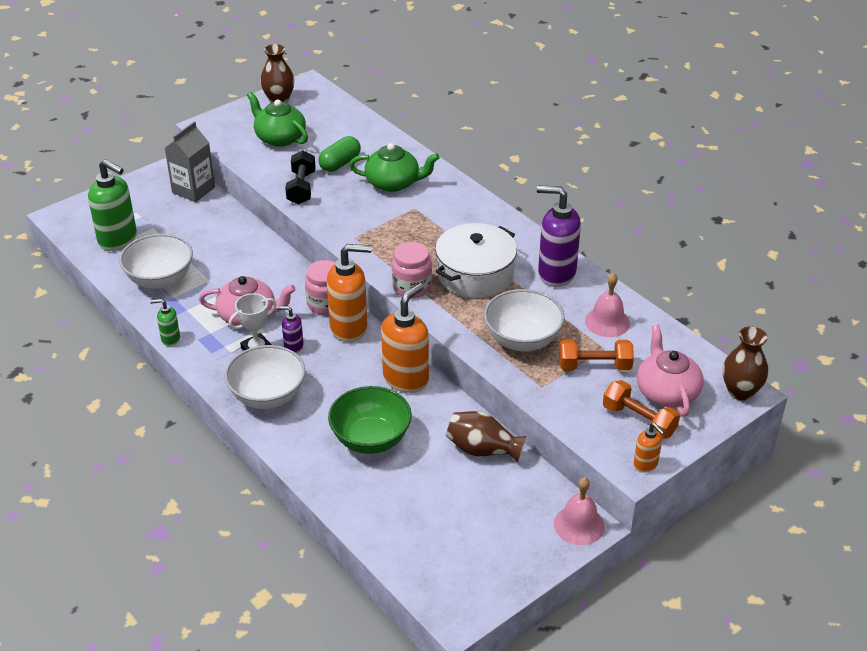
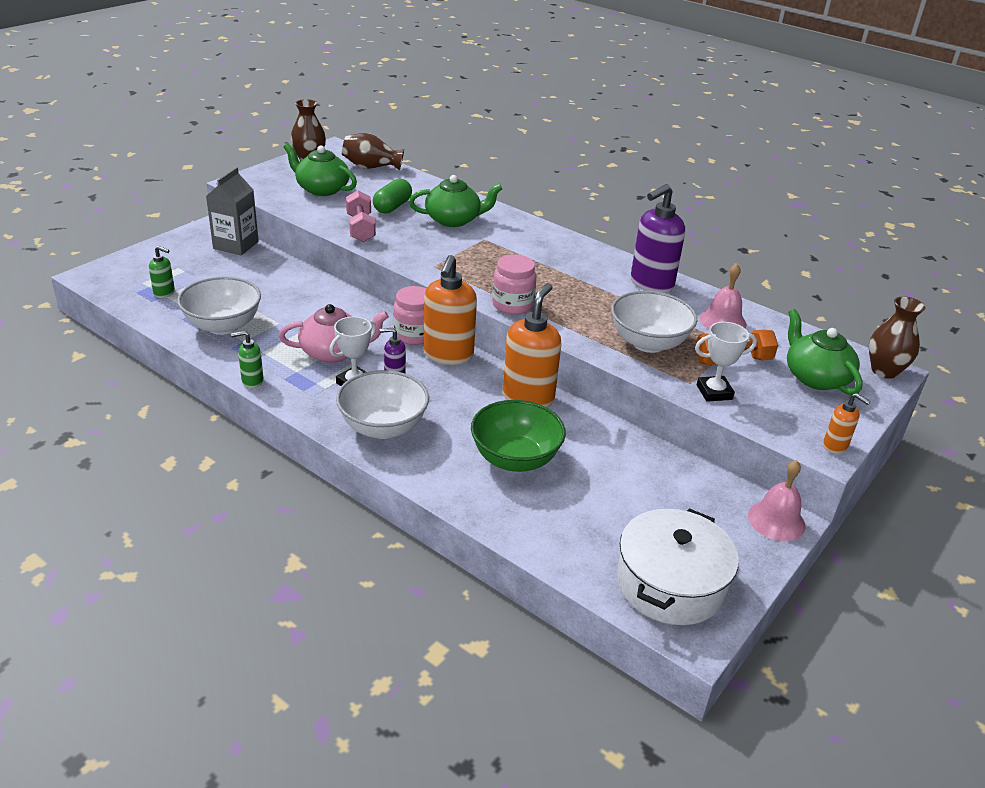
camera: 15 degrees left, 5 degrees down
(118, 240) = (164, 293): green soap dispenser -> green soap dispenser, size x0.50
(301, 188) = (360, 228): black dumbbell -> pink dumbbell
(349, 328) = (448, 355): orange soap dispenser -> orange soap dispenser turned 120 degrees clockwise
(475, 274) = (572, 290): white pot -> white pot (670, 584)
(482, 450) = (639, 457): brown vase -> brown vase (371, 167)
(556, 273) = (651, 284): purple soap dispenser -> purple soap dispenser turned 45 degrees counterclockwise
(560, 398) = (714, 392): none -> white trophy
(639, 421) = (804, 406): orange dumbbell -> none
(666, 392) = (815, 377): pink teapot -> green teapot

